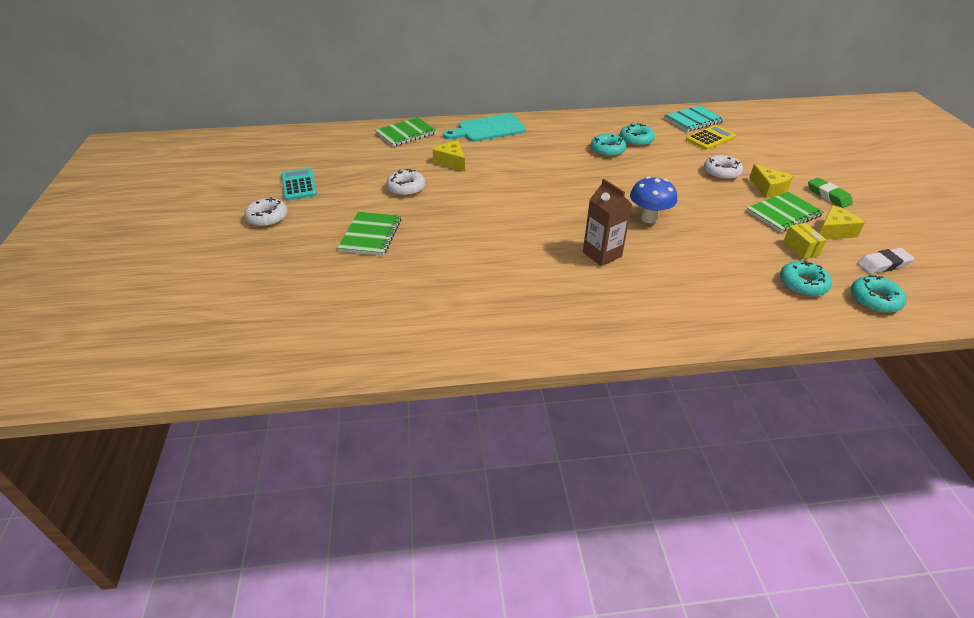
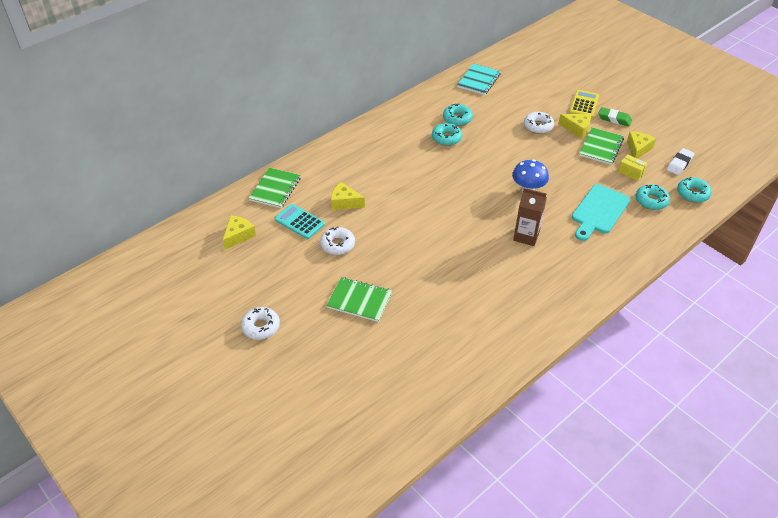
camera: 35 degrees left, 5 degrees up
(299, 185) = (247, 284): turquoise calculator -> turquoise calculator (299, 222)
(336, 152) = (238, 236): none -> yellow cheese
(371, 235) = (359, 300): green notebook -> green notebook turned 45 degrees counterclockwise
(488, 129) = (337, 155): turquoise cutting board -> turquoise cutting board (599, 211)
(710, 138) = (505, 95): yellow calculator -> yellow calculator (584, 104)

